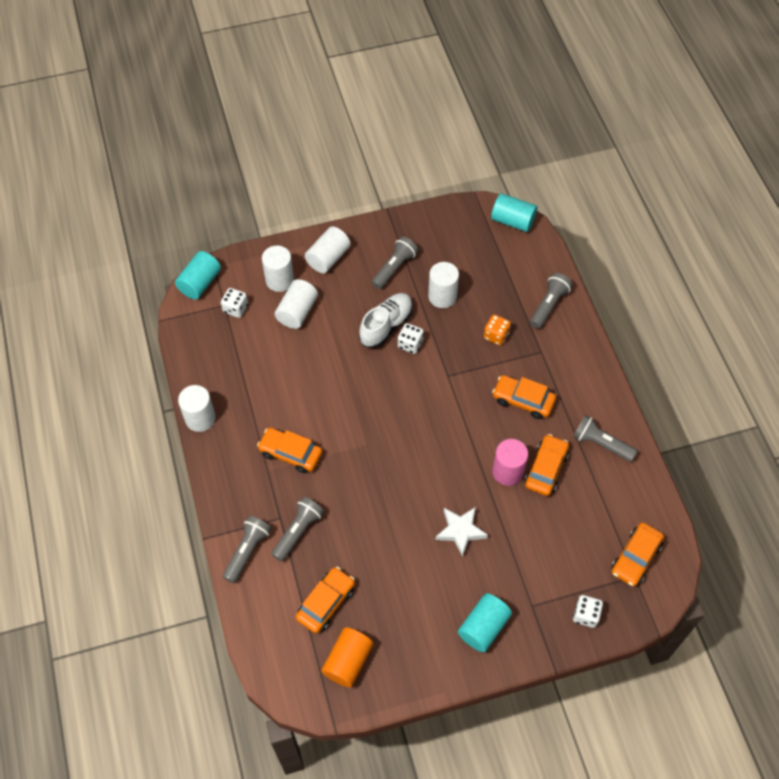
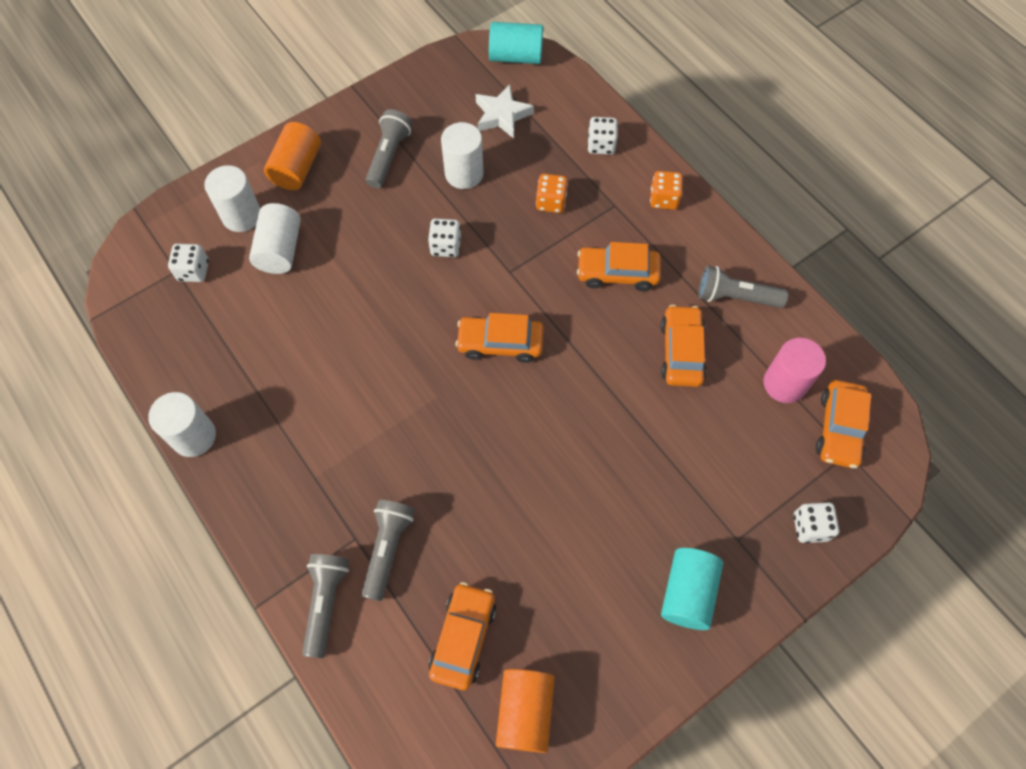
camera: 20 degrees left, 5 degrees up
(200, 283) = (132, 252): turquoise cylinder -> none
(290, 453) = (338, 443): orange car -> orange car (500, 343)
(328, 258) = (297, 168): white cylinder -> orange cylinder
(386, 326) = (406, 232): white shoe -> none
(460, 531) = (606, 471): white star -> white star (502, 115)
(507, 471) = (635, 371): pink cylinder -> pink cylinder (784, 383)
(549, 305) = (601, 145): grey flashlight -> white dice
(578, 358) = (664, 199): none -> orange dice

